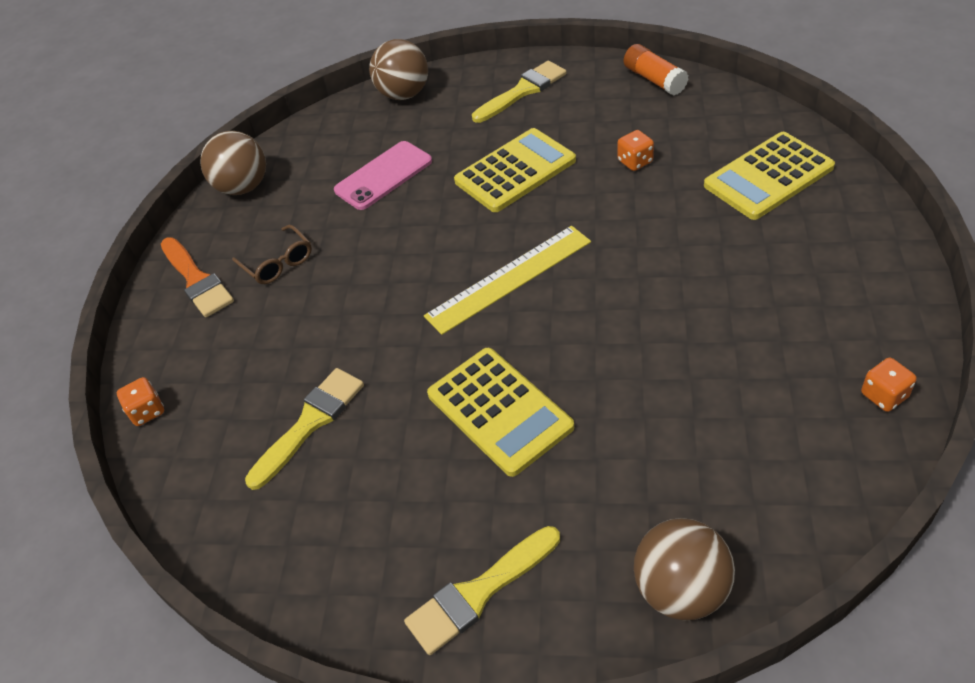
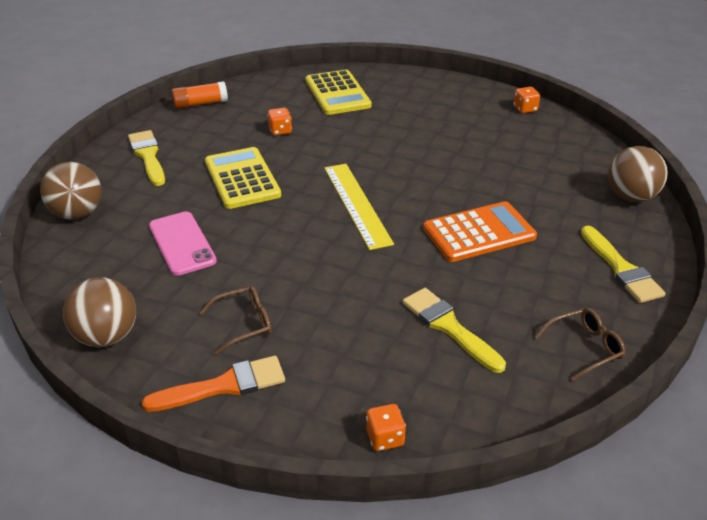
camera: 80 degrees left, 10 degrees down
(304, 566) = (584, 348): none -> brown glasses
(499, 411) = (479, 232): yellow calculator -> orange calculator

